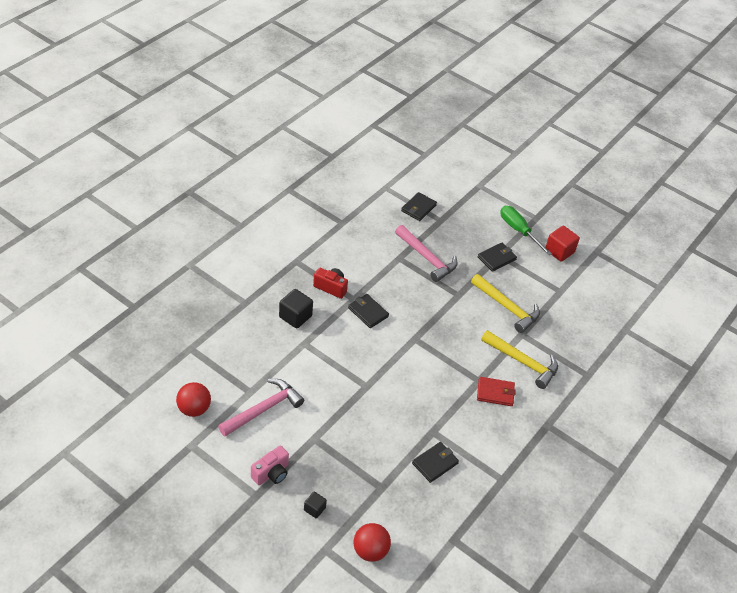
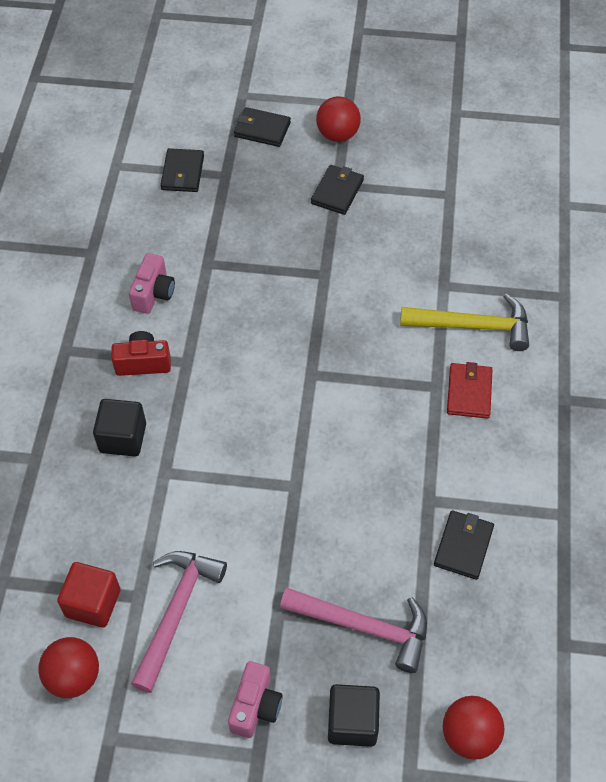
camera: 25 degrees left, 10 degrees up
(314, 509) = (352, 722): black cube -> black cube, size x1.73
(360, 258) = (154, 293): none -> pink camera
(368, 312) = (220, 371): black wallet -> black wallet (262, 129)
(427, 258) = (245, 242): pink hammer -> pink hammer (363, 626)
(495, 393) = (469, 392): red wallet -> red wallet turned 60 degrees counterclockwise
(507, 307) = (399, 257): yellow hammer -> none
(518, 230) = (338, 135): green screwdriver -> red ball
(559, 251) = (409, 137): red cube -> red cube (93, 603)

